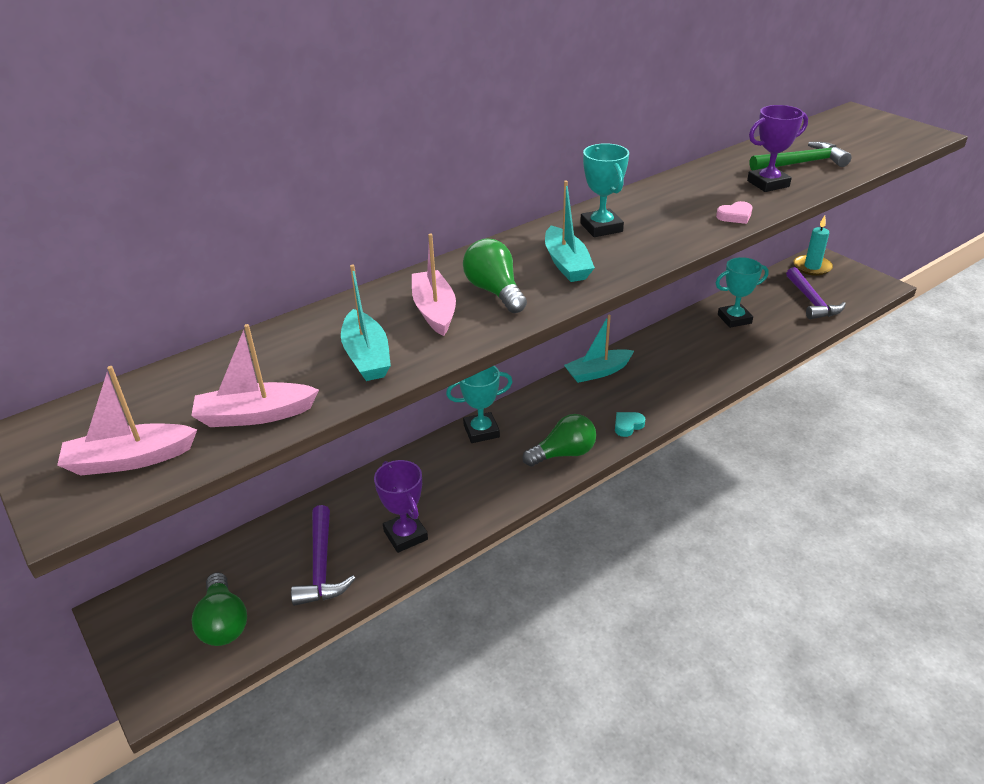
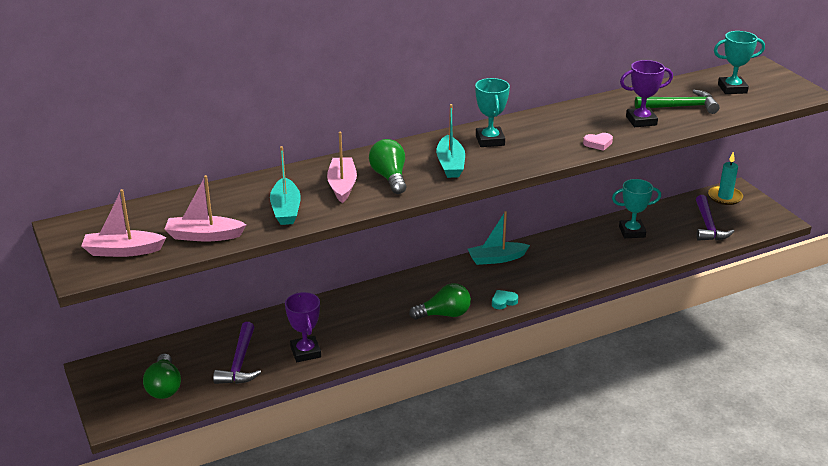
camera: 10 degrees right, 5 degrees down
(481, 431) = (386, 290): turquoise trophy -> turquoise trophy (732, 89)

